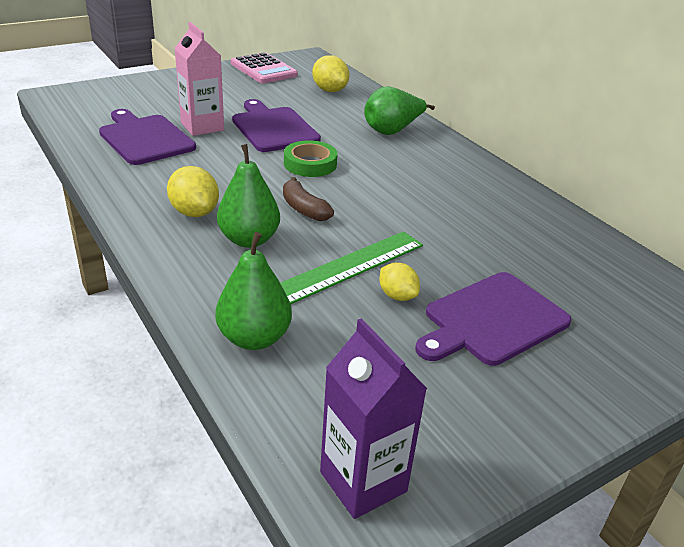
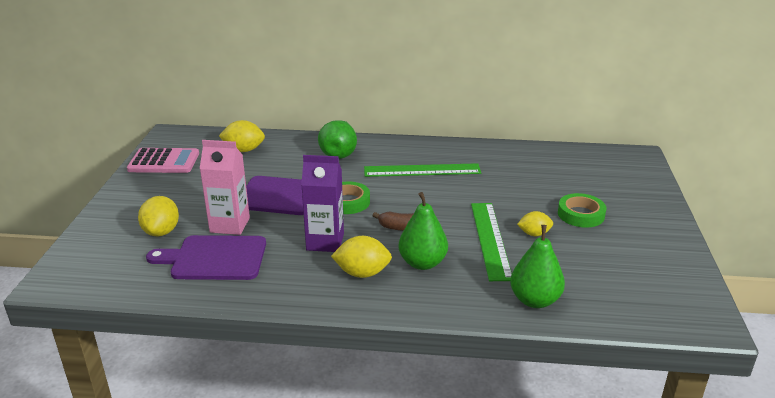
camera: 50 degrees left, 5 degrees down
(160, 105) = (161, 232): none -> yellow lemon
(363, 481) = (679, 309): purple carton -> purple carton (325, 242)
(429, 182) = (422, 170): none -> green ruler
(492, 320) = (581, 214): purple cutting board -> green tape

